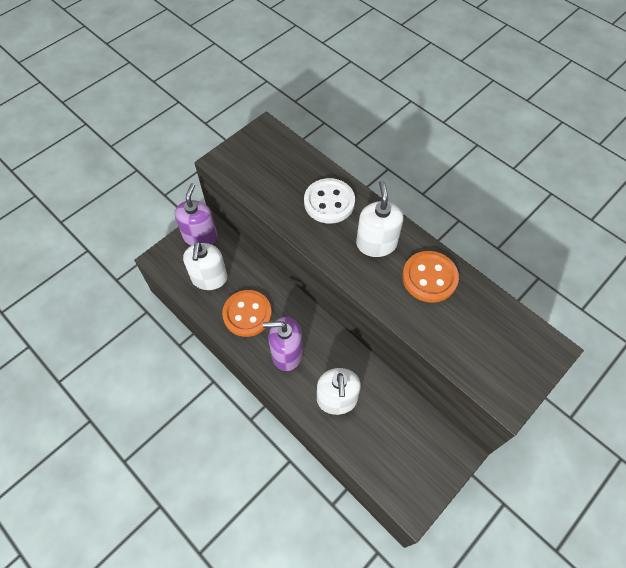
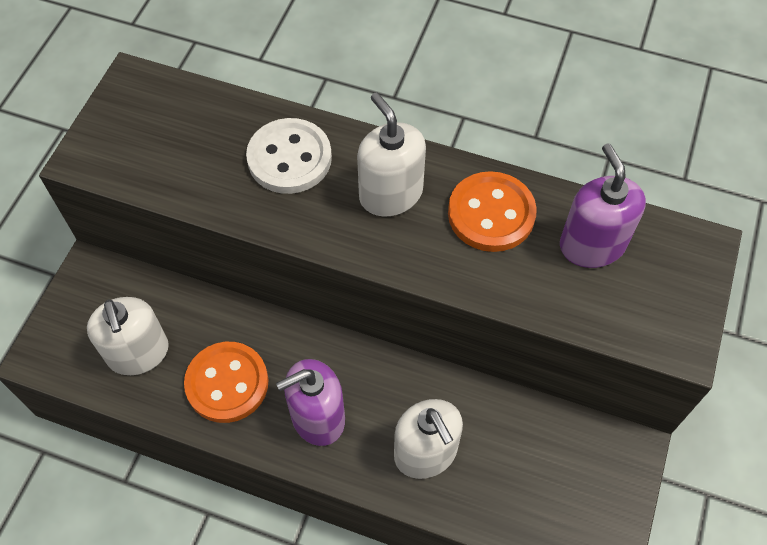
camera: 25 degrees left, 0 degrees up
(200, 236) = (91, 292): purple soap dispenser -> purple soap dispenser (592, 245)

